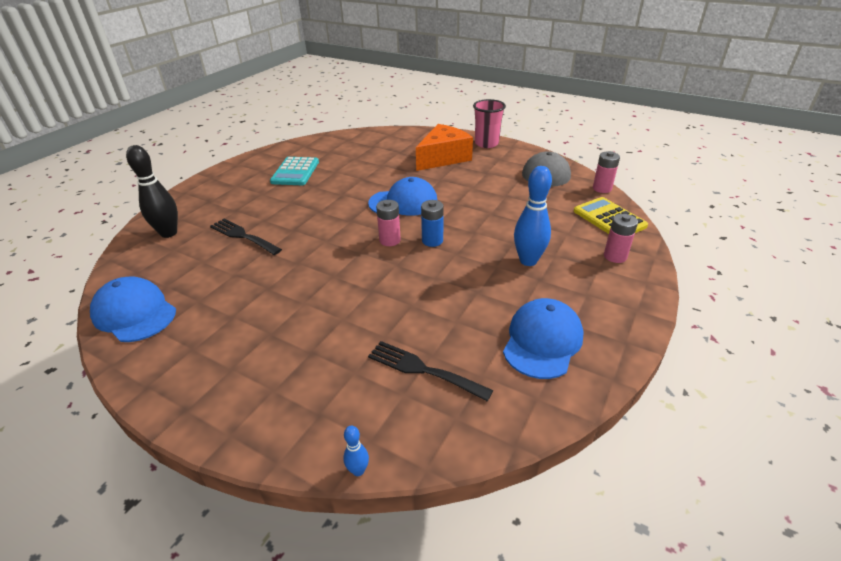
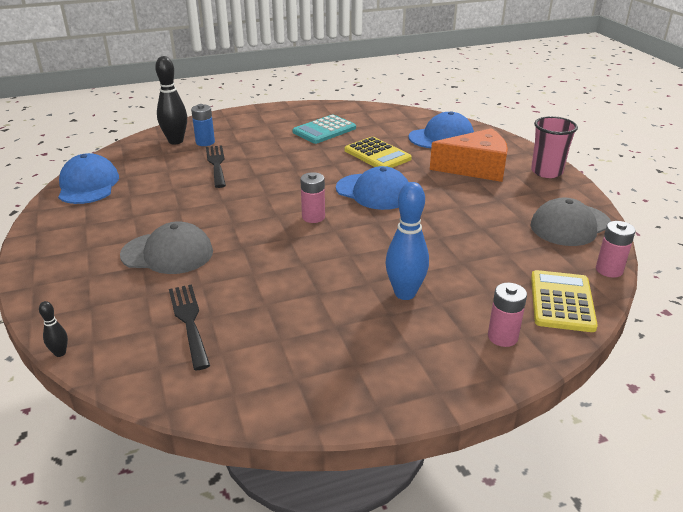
camera: 40 degrees right, 5 degrees down
(318, 329) = (167, 253): none -> grey cap
(358, 470) = (60, 353): blue bowling pin -> black bowling pin
(365, 175) = (377, 155): none -> yellow calculator
(432, 241) = (347, 234): blue battery -> blue battery (205, 142)
(542, 341) = (307, 360): blue cap -> blue cap (441, 137)

